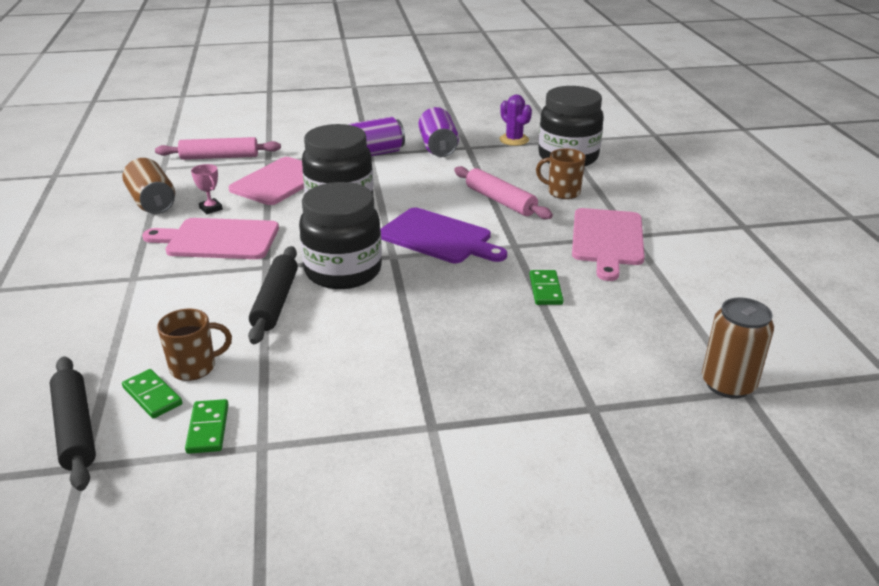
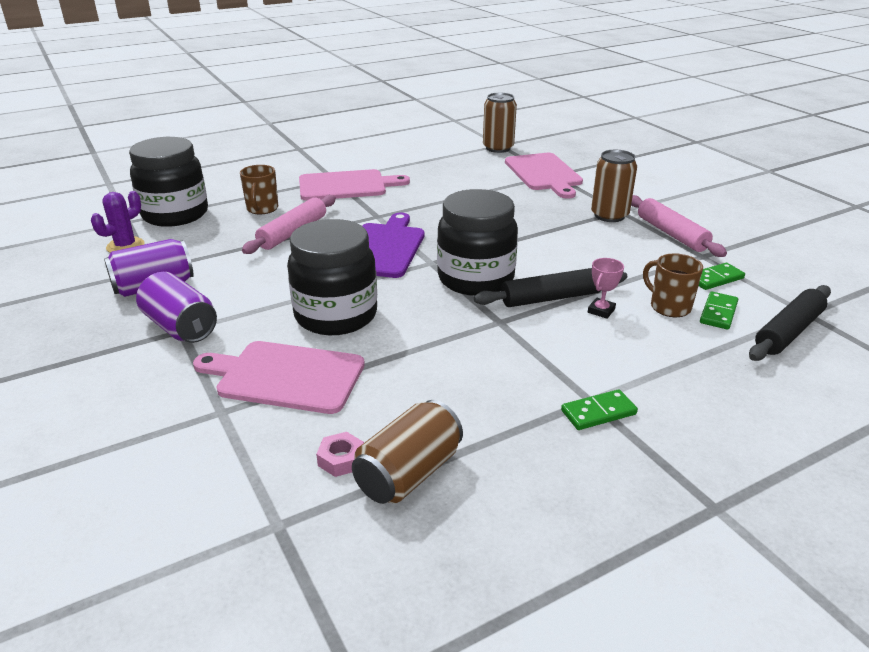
camera: 110 degrees left, 0 degrees up
(187, 187) = (341, 459): none -> pink nut
(211, 209) = (398, 407): pink trophy -> pink trophy (601, 311)
(218, 239) = (469, 371): pink cutting board -> pink cutting board (544, 174)
(220, 157) = (216, 470): pink rolling pin -> pink rolling pin (671, 234)
(423, 409) = (609, 215): none -> brown can
(545, 290) = (438, 198): green domino -> green domino (598, 412)

